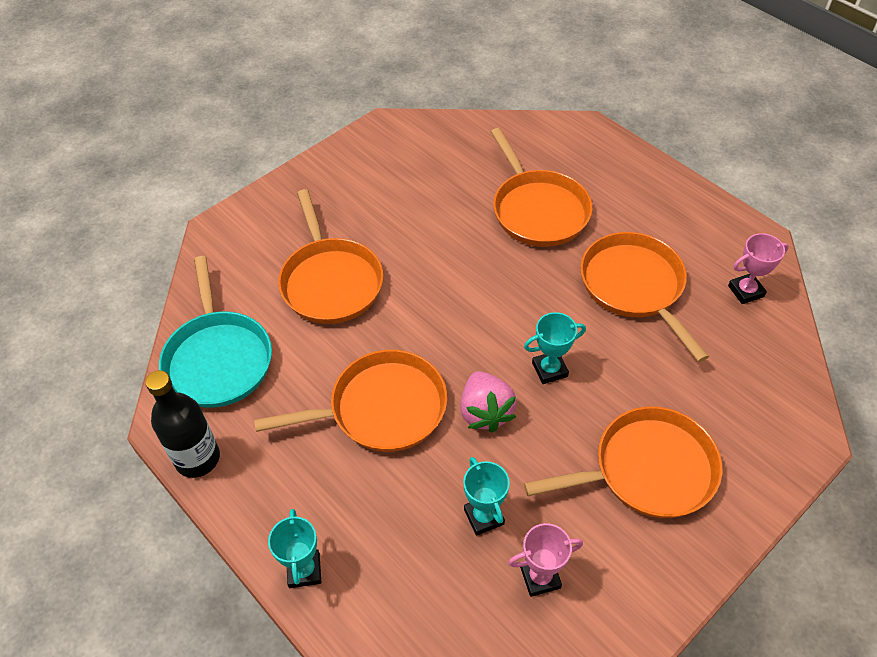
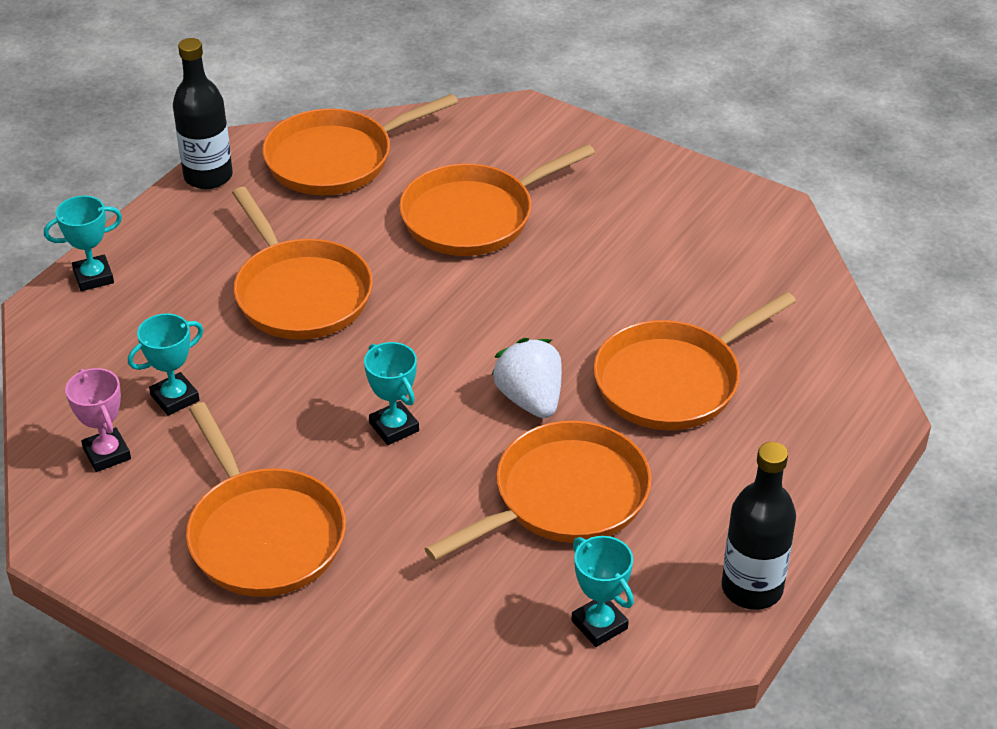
camera: 75 degrees right, 10 degrees down
(218, 359) = (336, 159): turquoise pan -> orange pan
(485, 412) = (315, 378): pink strawberry -> none
(538, 286) = (530, 399): none -> white strawberry
(721, 215) = (752, 588): none -> black bottle
(745, 291) = (599, 624): pink trophy -> turquoise trophy

